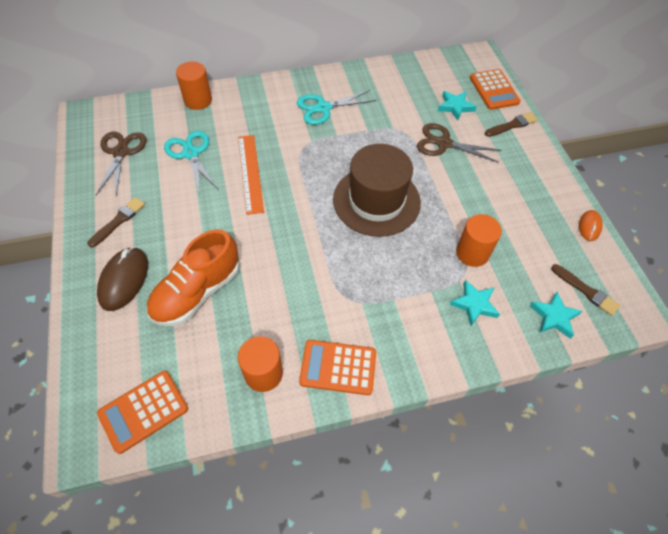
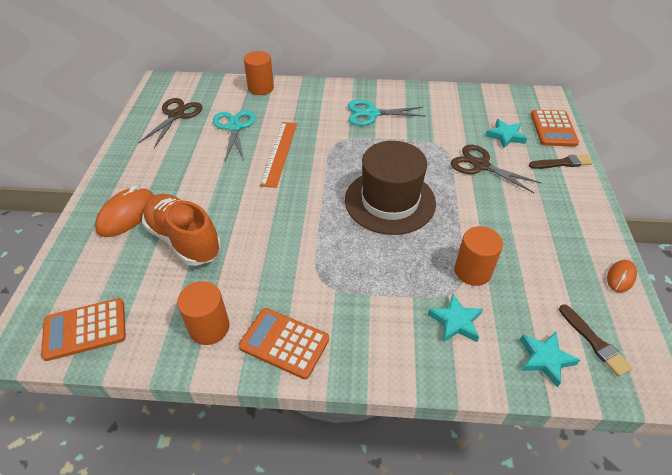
camera: 20 degrees right, 10 degrees down
(118, 221) = (147, 167): brown brush -> none
(124, 280) = (126, 214): brown mouse -> orange mouse
(197, 292) = (184, 240): orange shoe -> orange shoe turned 75 degrees clockwise

